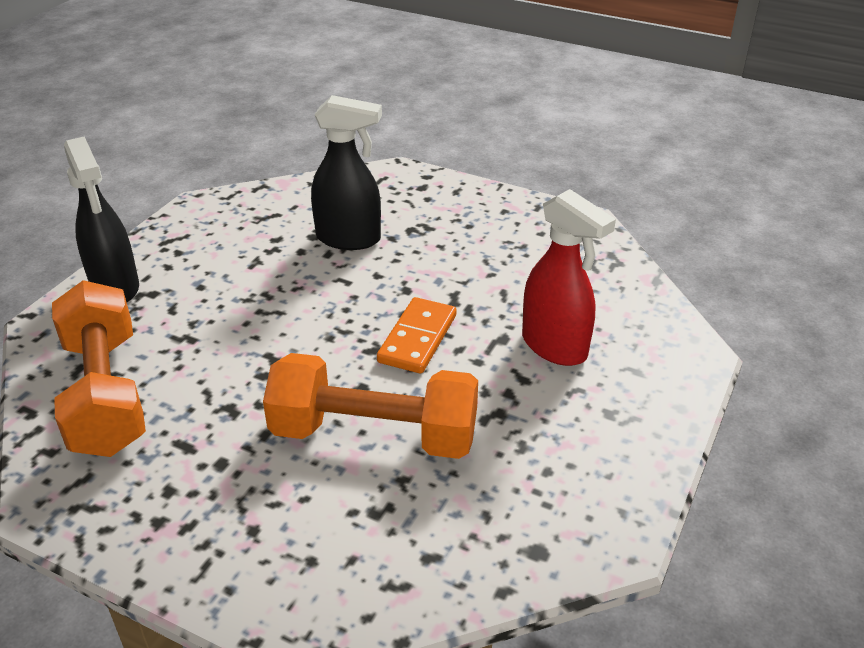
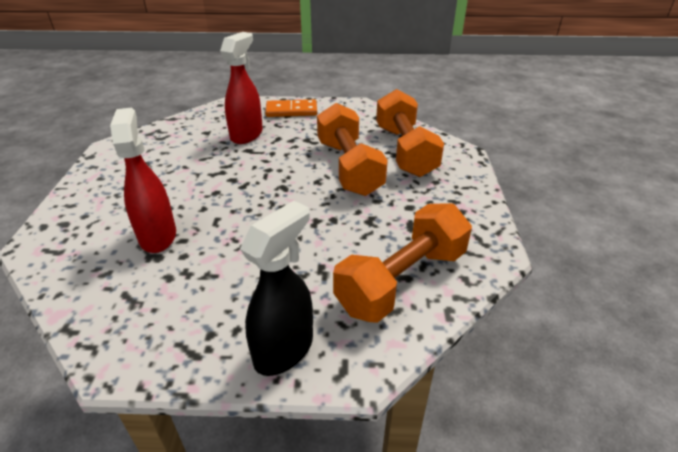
camera: 115 degrees left, 0 degrees up
(349, 239) = (158, 236): black spray bottle -> red spray bottle
(376, 534) = (405, 151): none -> orange dumbbell
(418, 338) = (264, 175): orange domino -> orange domino (291, 111)

